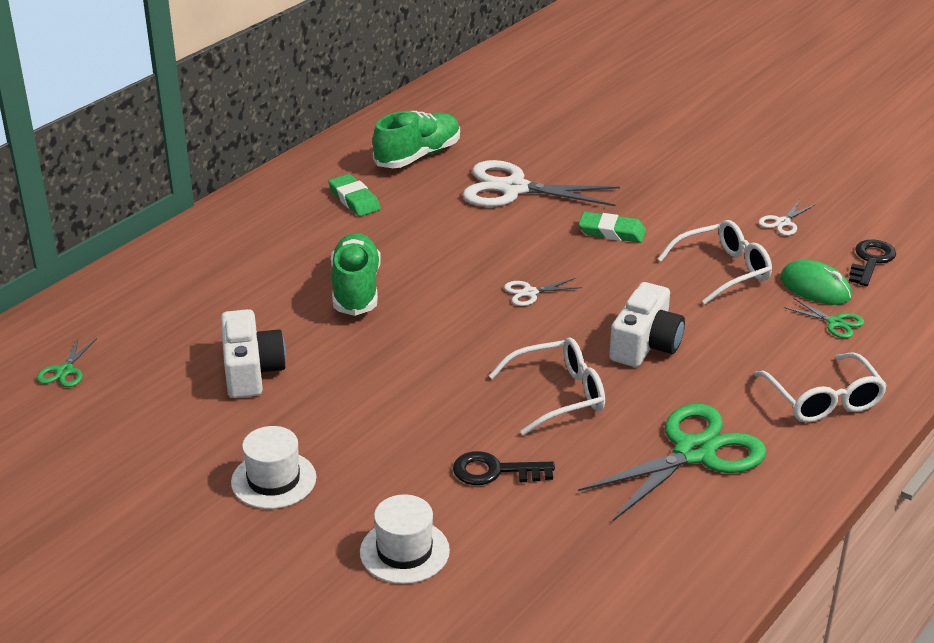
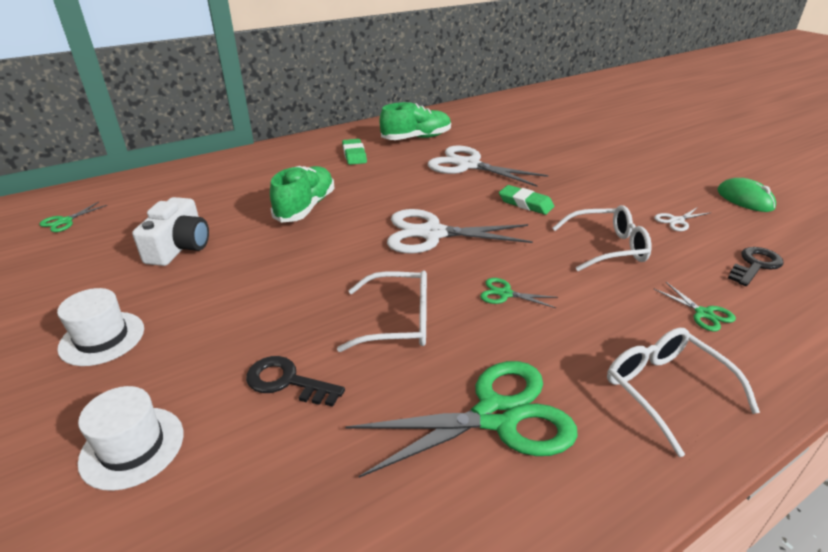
camera: 20 degrees right, 0 degrees up
(530, 293) = (432, 233): white scissors -> white scissors, size x2.24
(645, 344) = (505, 294): white camera -> green scissors
(815, 287) = (691, 277): green mouse -> green mouse (745, 199)
(823, 399) = (666, 391): white glasses -> white glasses turned 150 degrees clockwise

